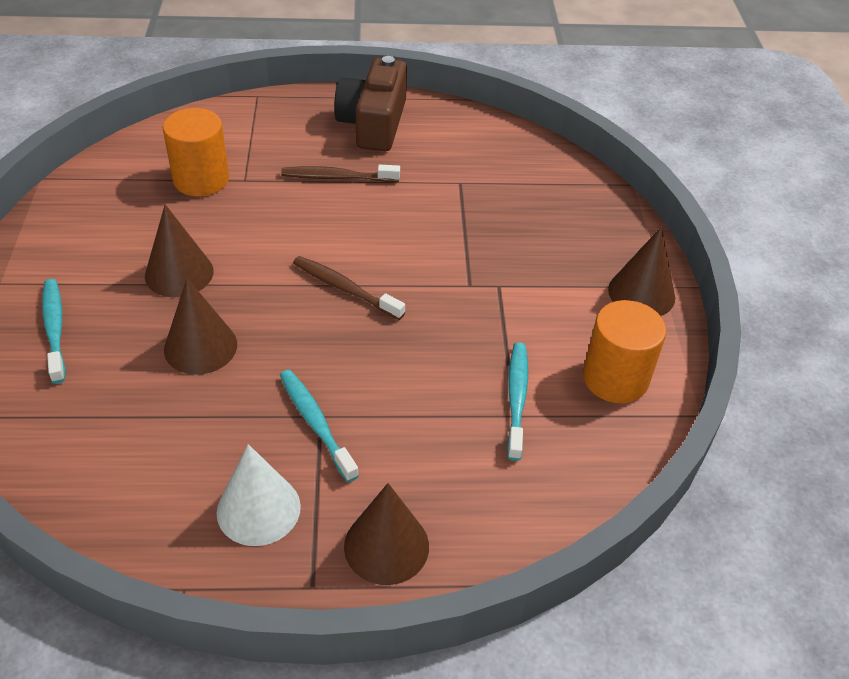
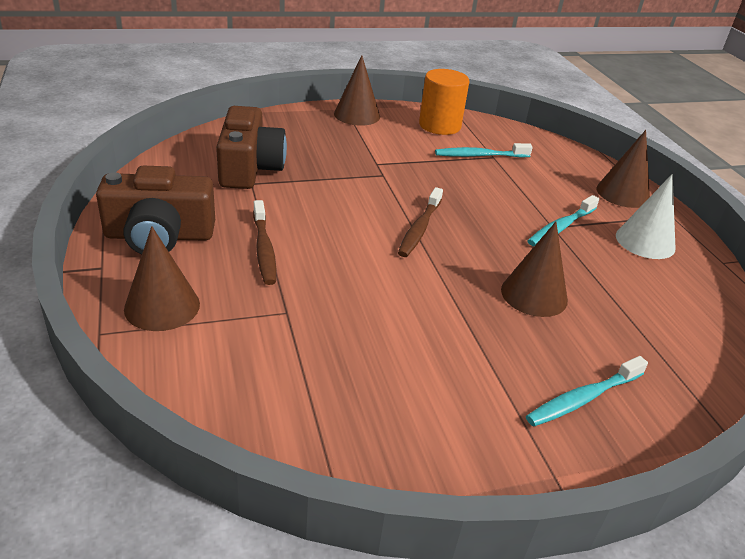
camera: 105 degrees left, 10 degrees down
(179, 273) = (455, 328): brown cone -> brown cone (162, 306)
(201, 179) = (297, 345): orange cylinder -> none
(492, 183) = (249, 168): none -> brown camera

